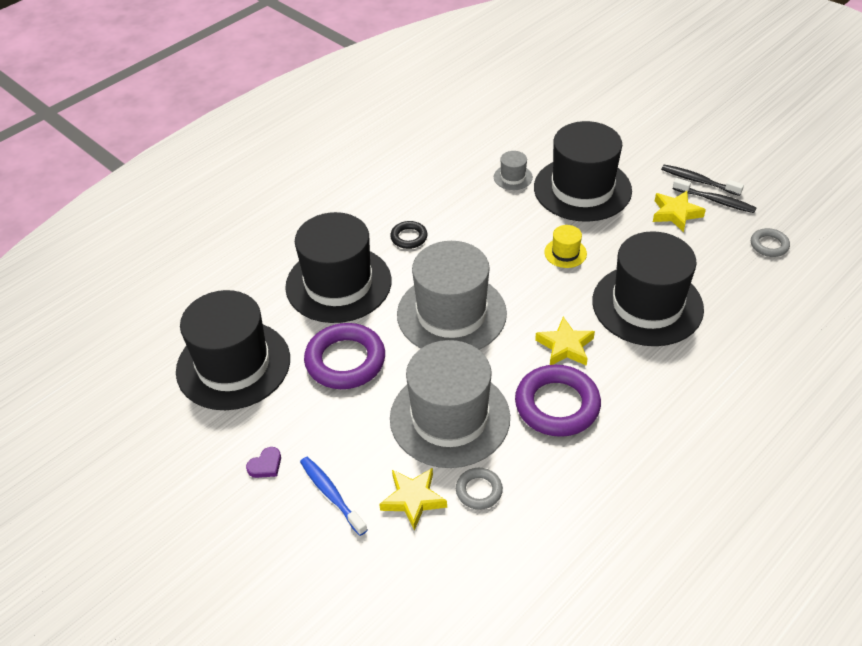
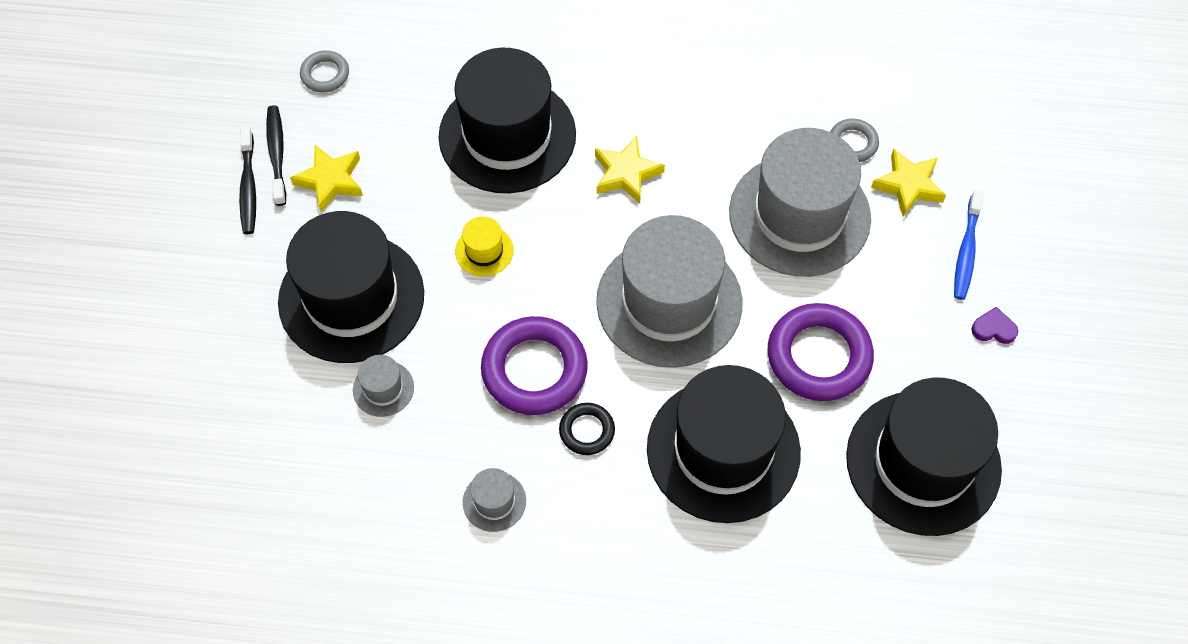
camera: 130 degrees left, 15 degrees up
(408, 187) = (494, 501): none -> grey hat
(557, 405) = (706, 139): purple ring -> purple ring (534, 370)

